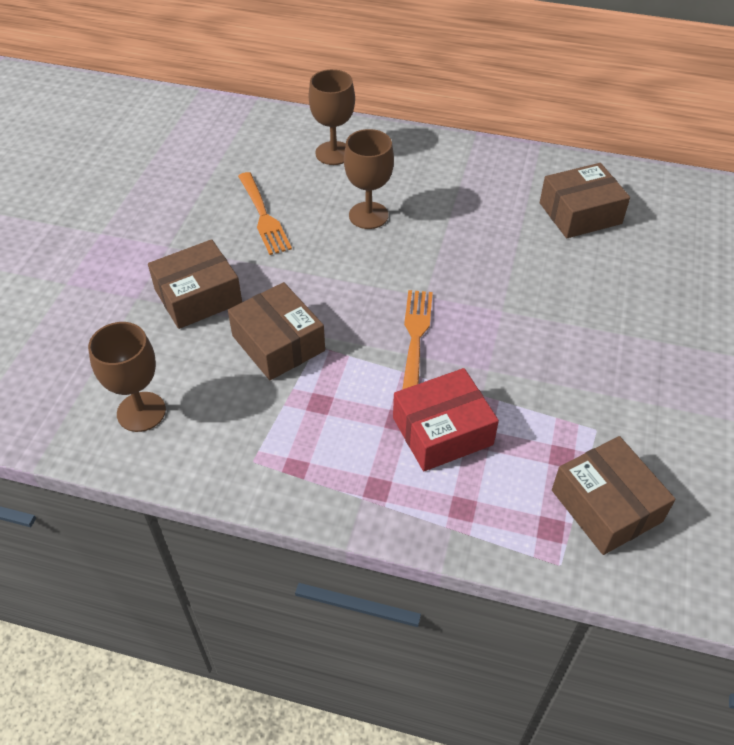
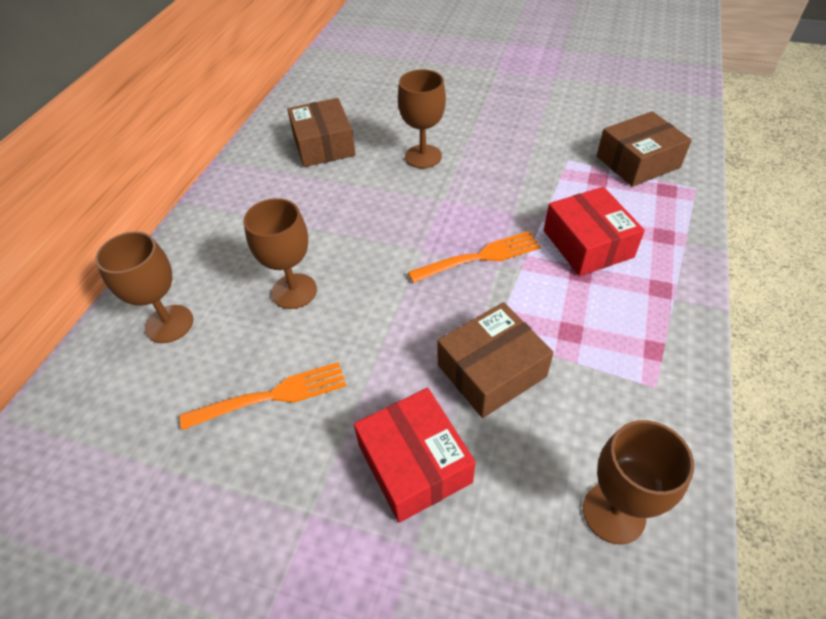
camera: 85 degrees left, 0 degrees up
(198, 296) = (414, 463): brown box -> red box
(416, 338) = (479, 257): orange fork -> orange fork turned 150 degrees clockwise
(575, 293) = (423, 156): none -> brown goblet

